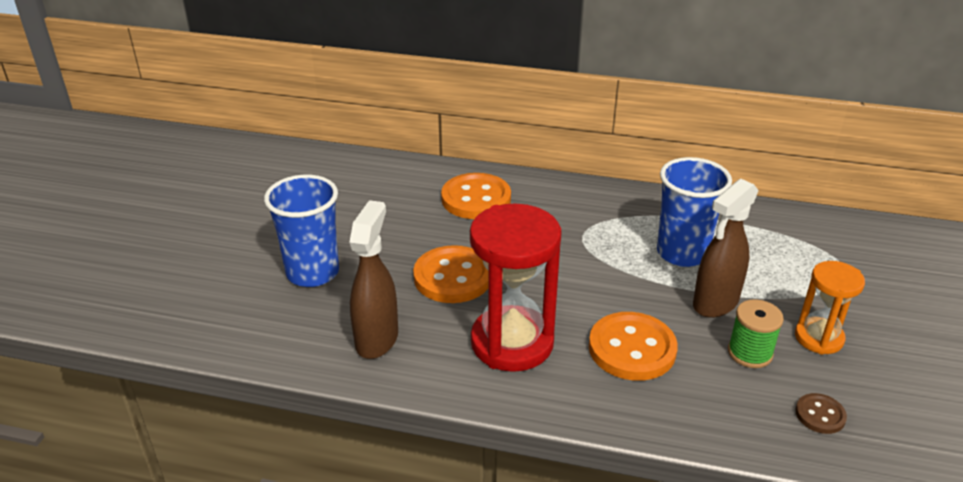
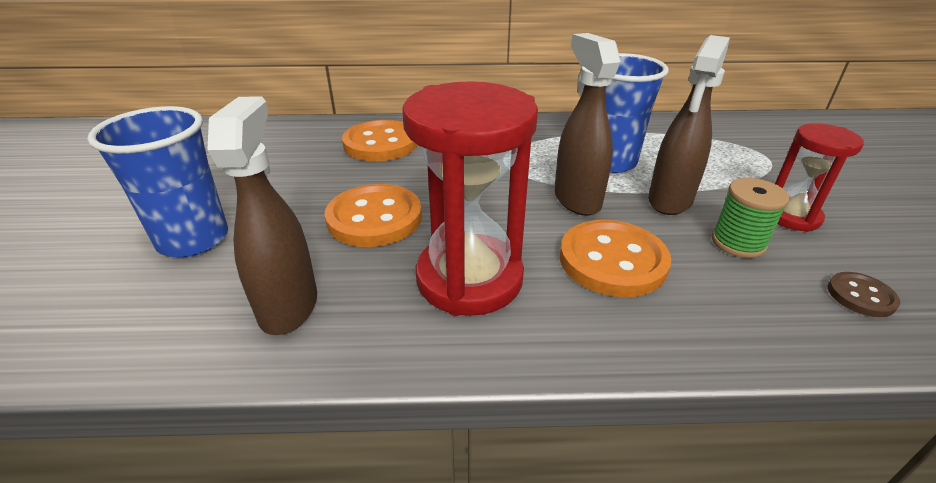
camera: 15 degrees left, 0 degrees up
(630, 288) = (576, 199): none -> brown spray bottle
(818, 338) = (791, 216): orange hourglass -> red hourglass

